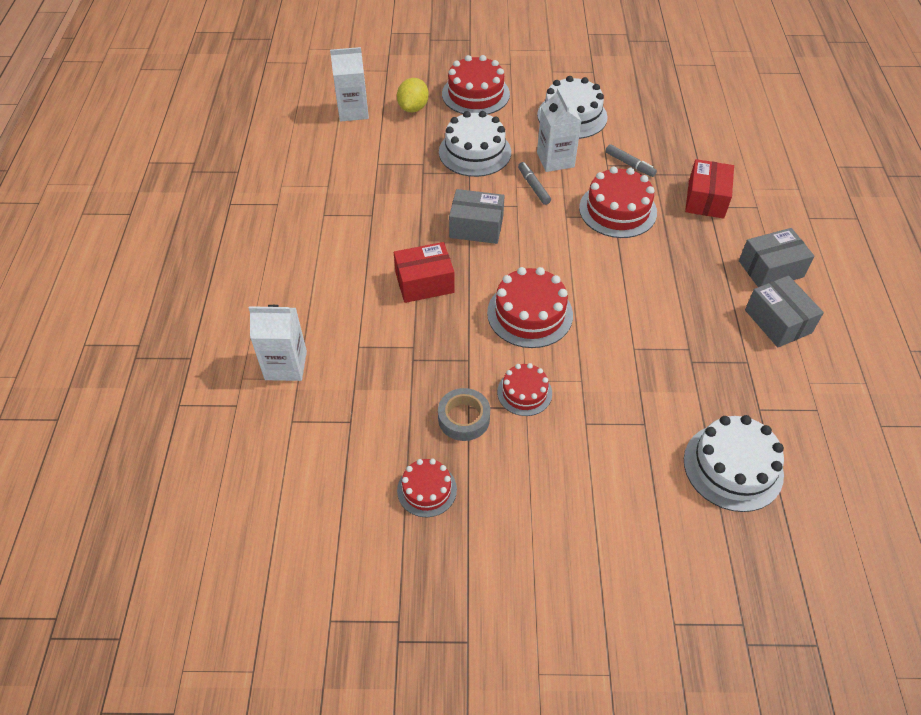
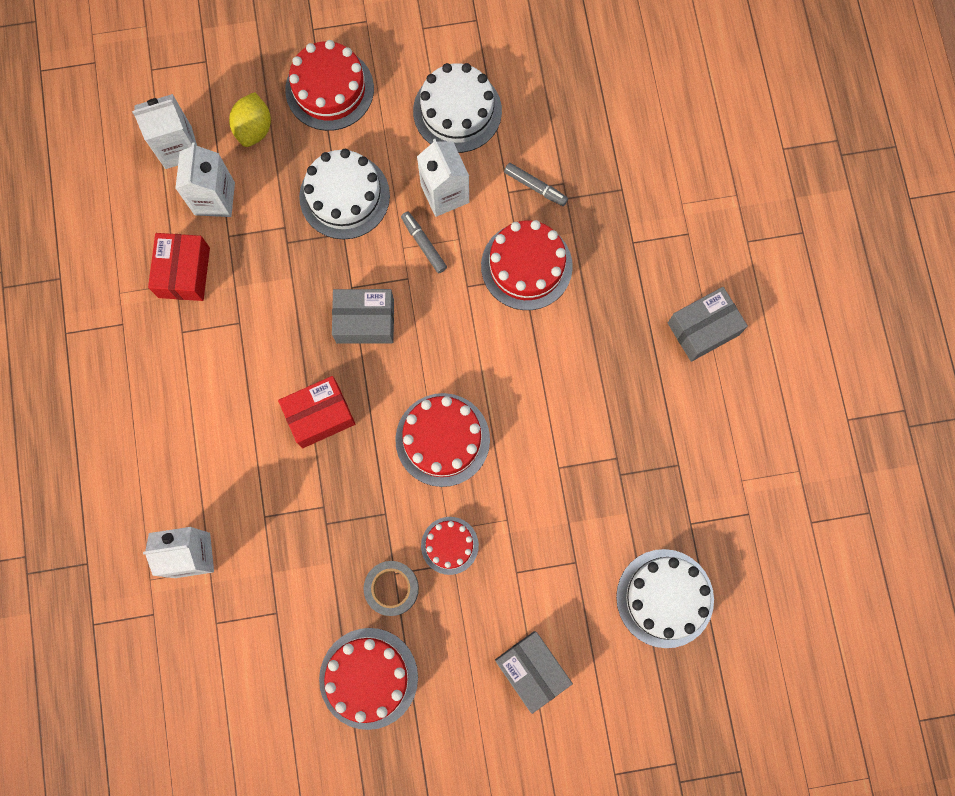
camera: 10 degrees left, 25 degrees up
(372, 141) = (214, 198): none -> white carton
(427, 489) = (368, 678): red cake -> red cake, size x1.67
(706, 199) = (628, 231): red box -> red box (184, 272)
(778, 321) = (710, 404): grey box -> grey box (532, 670)

